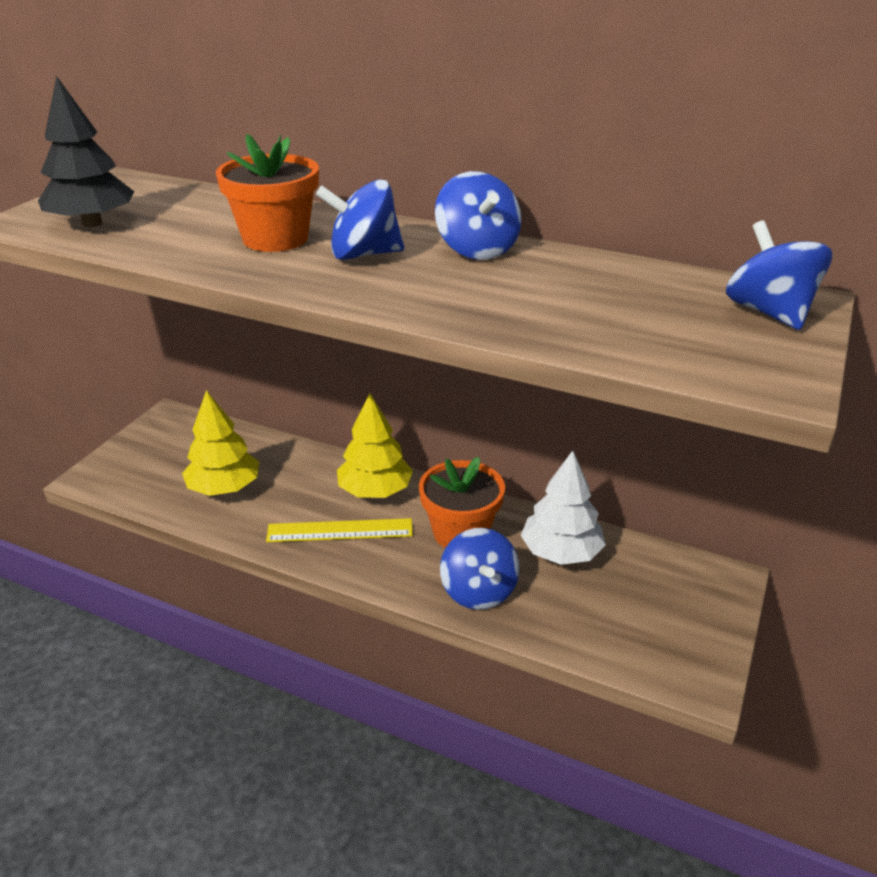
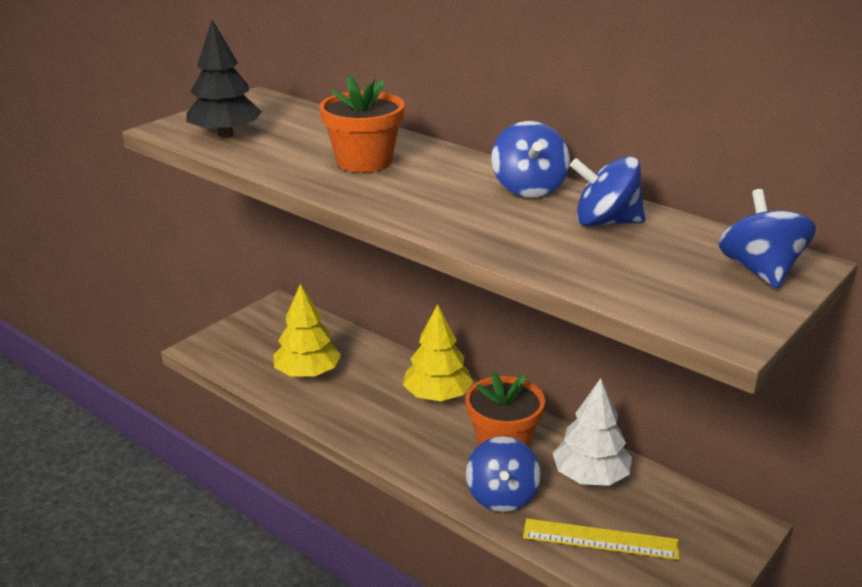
camera: 15 degrees right, 5 degrees down
(340, 530) = (395, 424): yellow ruler -> yellow ruler (600, 539)
(363, 254) = (430, 182): blue spinning top -> blue spinning top (605, 222)

